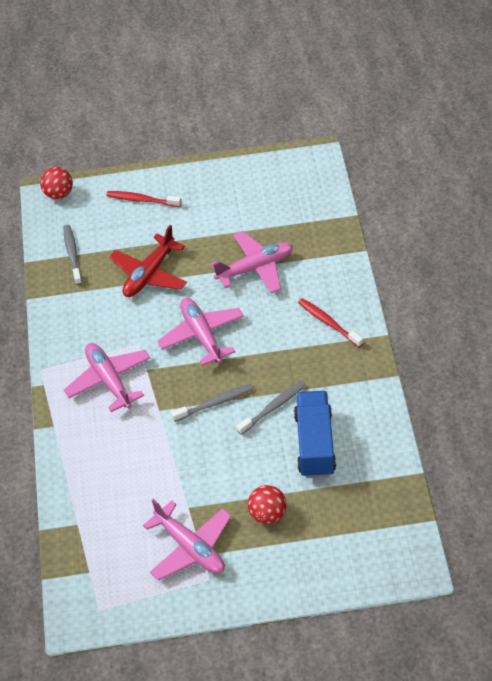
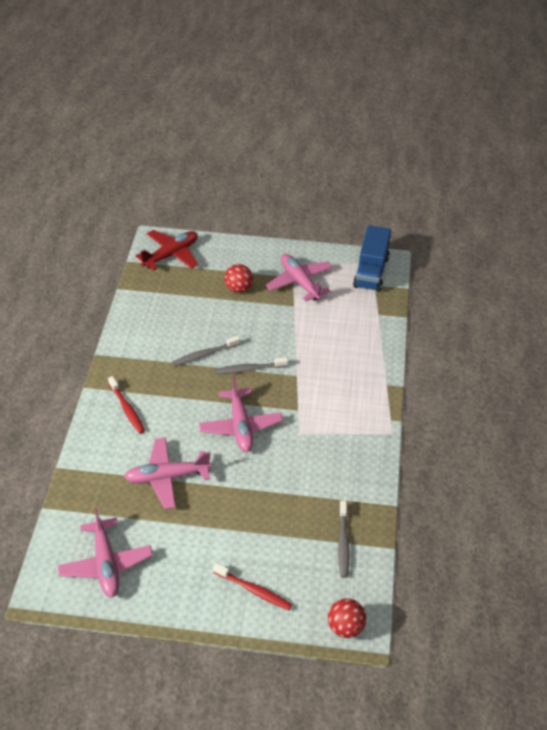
camera: 170 degrees left, 5 degrees down
(109, 381) = (332, 408): pink plane -> pink plane (106, 564)
(149, 274) = (270, 499): red plane -> red plane (171, 255)
(315, 444) = (184, 323): blue truck -> blue truck (371, 272)

